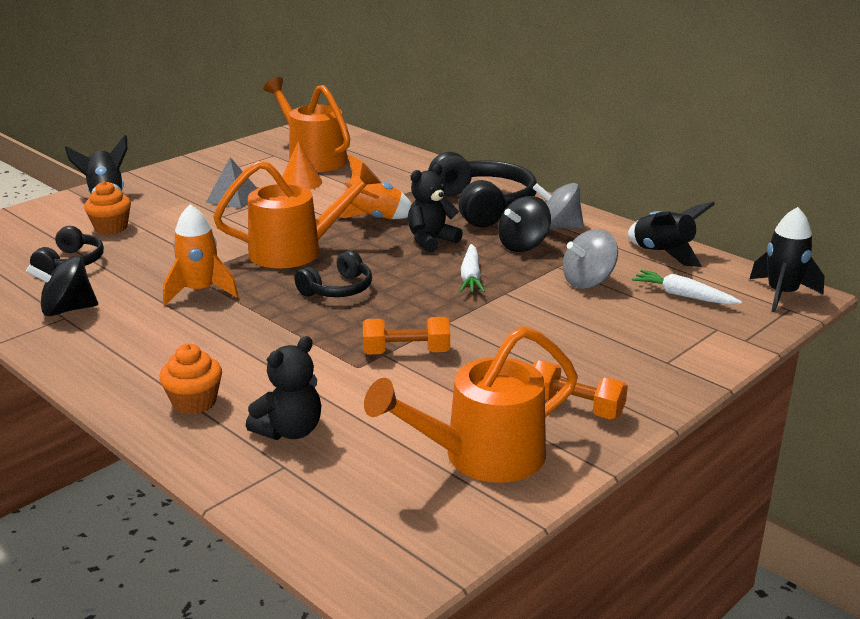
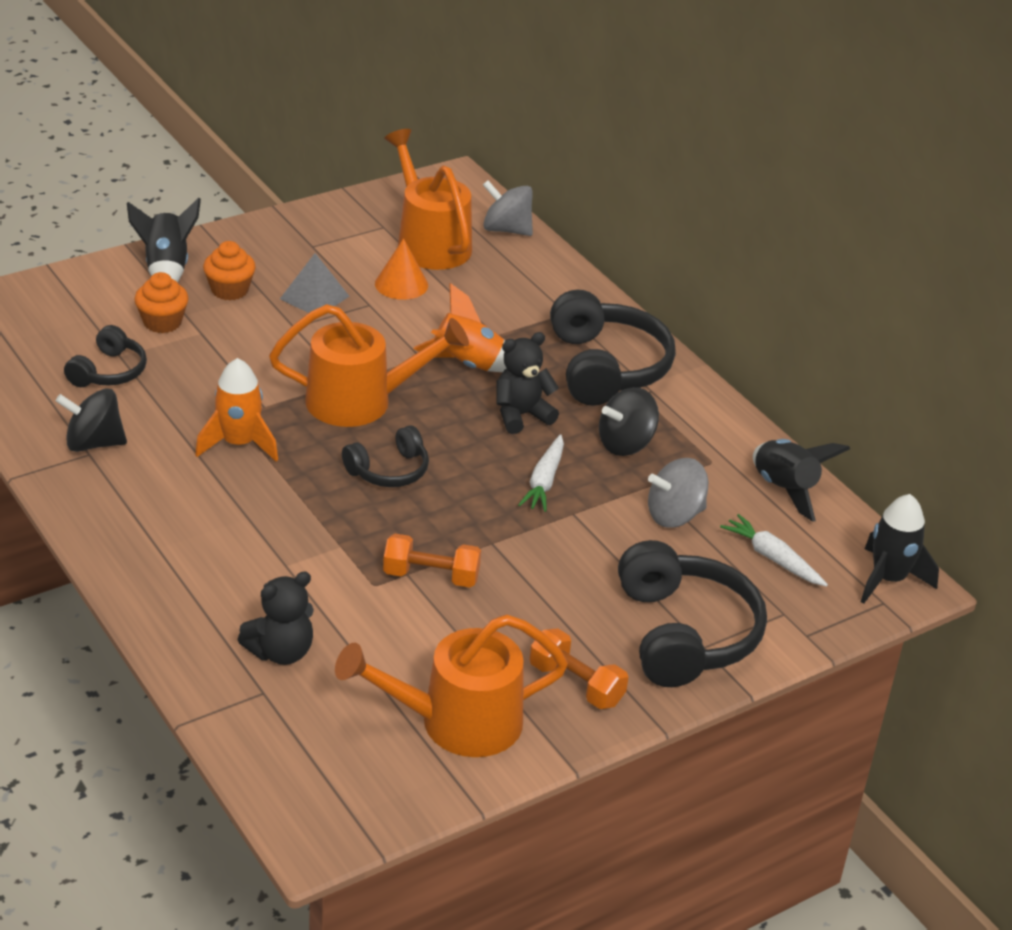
camera: 10 degrees right, 10 degrees up
(194, 402) = (197, 597): orange cupcake -> orange cupcake (229, 290)
(557, 227) = (680, 422): grey spinning top -> grey spinning top (506, 229)
(646, 356) = (685, 634): none -> black headphones

